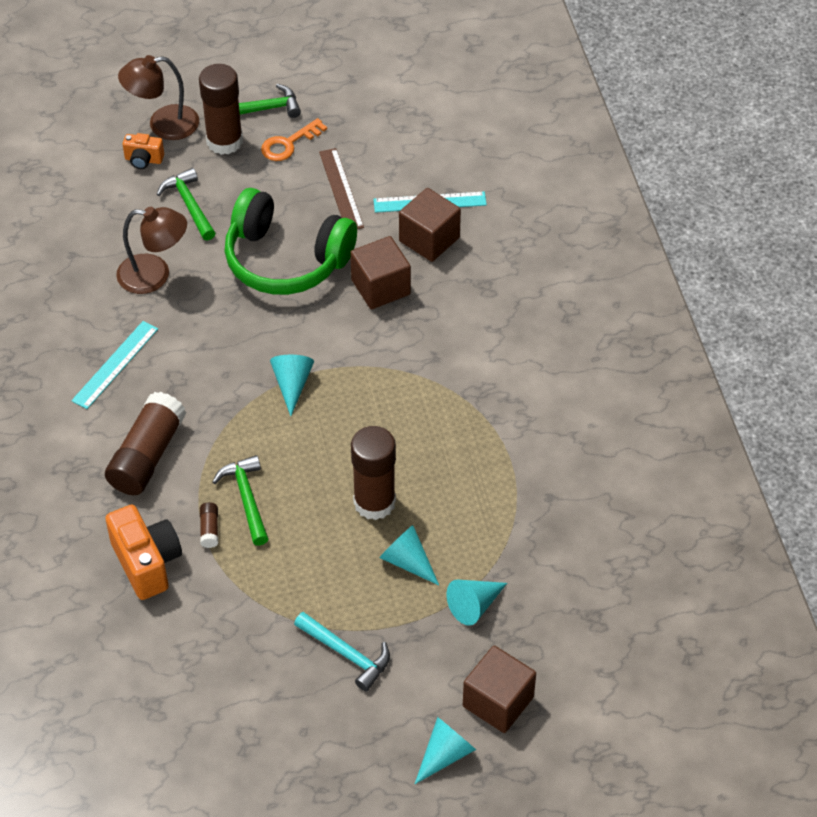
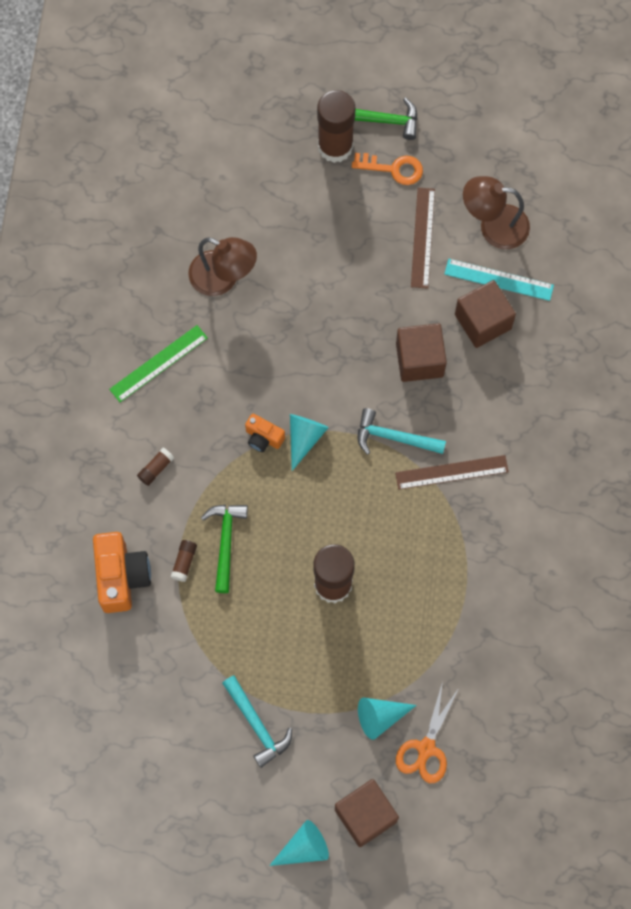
camera: 20 degrees right, 20 degrees up
(115, 364) = (158, 363): turquoise ruler -> green ruler
(143, 160) = (254, 144): orange camera -> orange camera (263, 438)
(147, 456) = (156, 468): brown glue stick -> brown glue stick, size x0.42
(163, 125) = (285, 108): brown lamp -> brown lamp (493, 226)
(189, 205) = (279, 209): green hammer -> none
(286, 259) = (345, 300): green headphones -> none
(289, 144) = (393, 169): orange key -> orange key turned 150 degrees counterclockwise
(383, 358) = (394, 437): none -> turquoise hammer
(407, 561) = (340, 653): turquoise cone -> none
(453, 370) = (451, 472): none -> brown ruler
(534, 619) = (426, 748): none -> orange scissors

